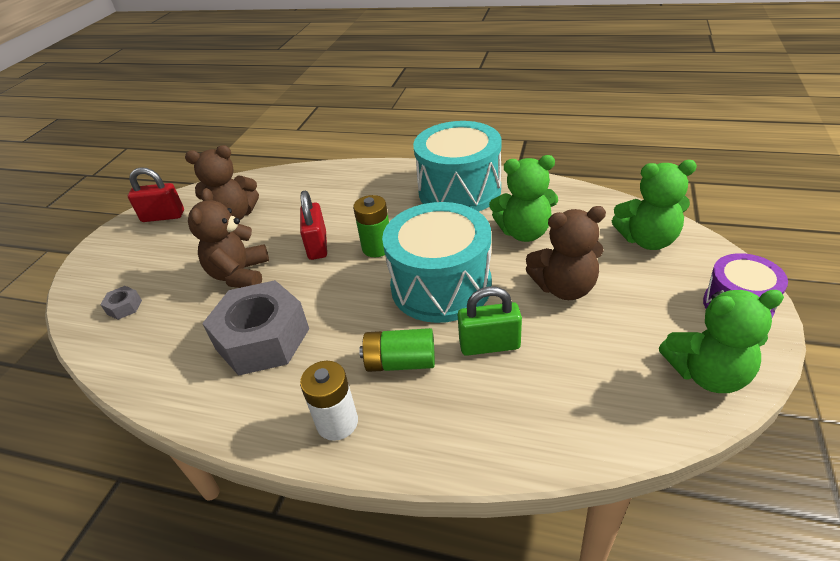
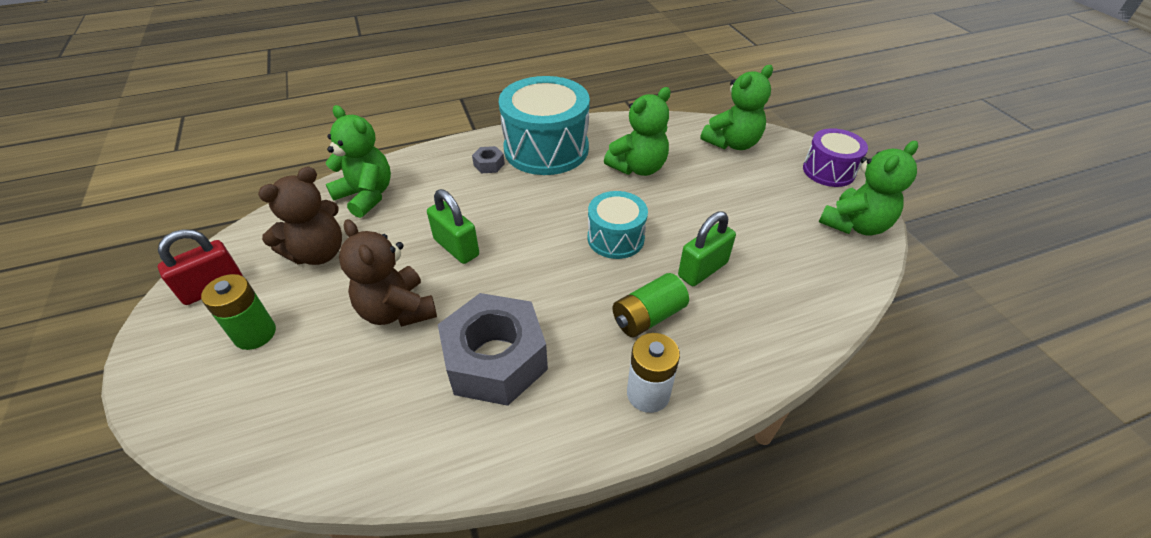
camera: 40 degrees left, 5 degrees up
(124, 307) = (279, 408): grey nut -> grey nut (489, 164)
(298, 186) = (366, 196): none -> green teddy bear
(317, 245) = (456, 247): red padlock -> green padlock
(377, 248) = (521, 227): green battery -> green battery (255, 334)
(441, 286) = (615, 238): turquoise drum -> turquoise drum, size x0.57
(564, 288) = (711, 201): brown teddy bear -> none

